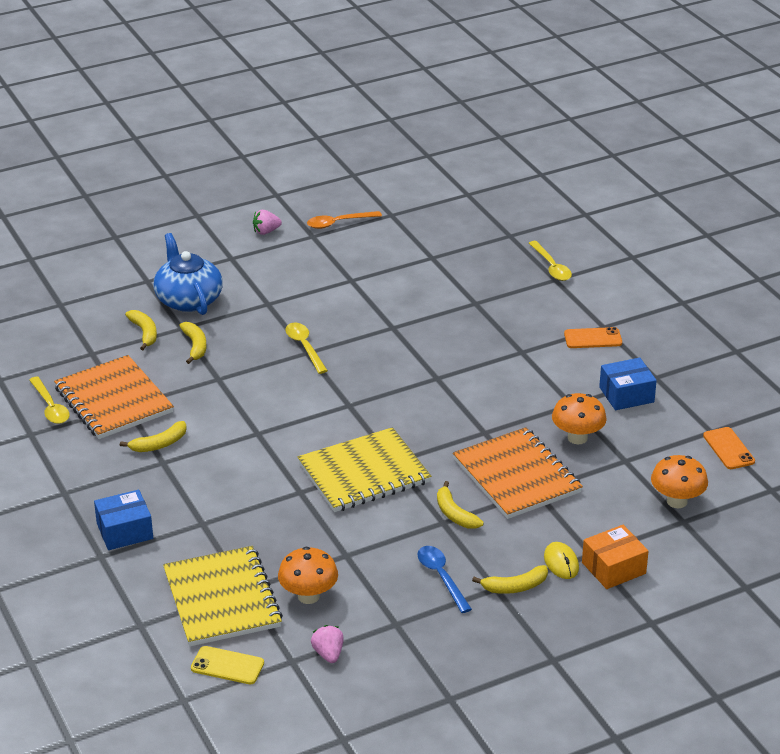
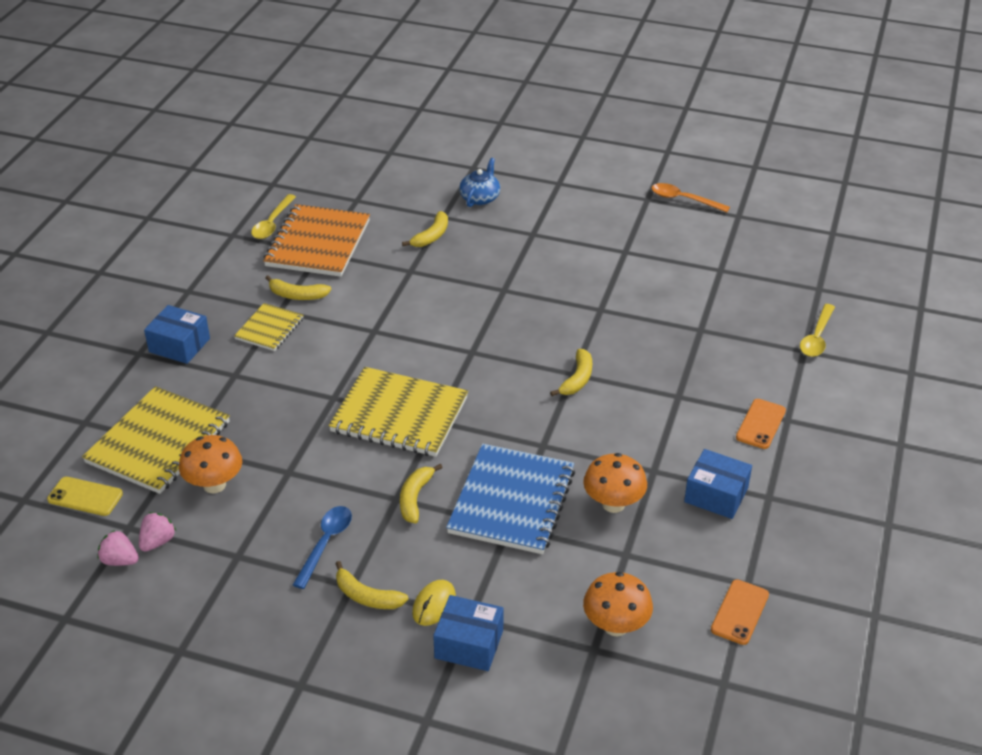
camera: 45 degrees right, 5 degrees up
(144, 333) = (412, 205): yellow banana -> yellow banana (577, 379)
(177, 478) = (269, 329): none -> yellow notebook
(188, 299) = (480, 198): blue teapot -> blue teapot, size x0.60
(227, 666) = (85, 496): yellow phone -> yellow phone turned 45 degrees counterclockwise
(266, 231) = (616, 176): pink strawberry -> pink strawberry (120, 560)
(304, 347) = (508, 284): yellow spoon -> none
(516, 476) = (512, 501): orange notebook -> blue notebook
(593, 338) = (760, 424): orange phone -> orange phone turned 75 degrees clockwise
(613, 568) = (469, 644): orange box -> blue box

